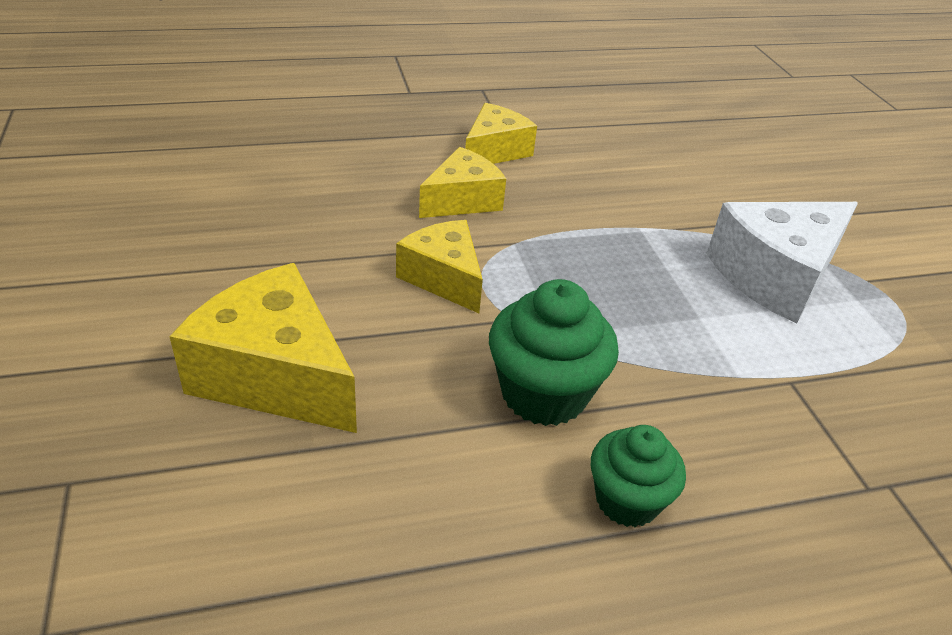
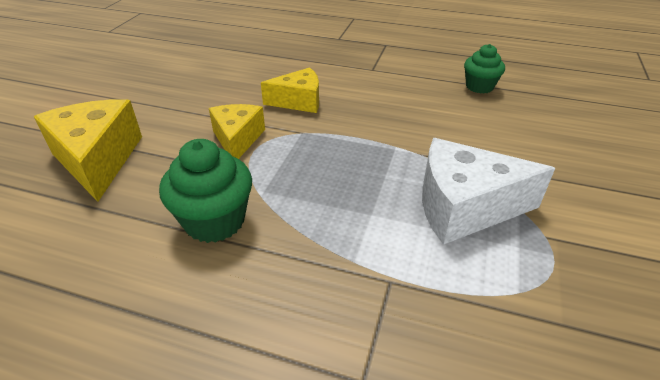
camera: 35 degrees right, 0 degrees up
(494, 151) = (351, 79): yellow cheese -> none
(627, 500) = (186, 303): green cupcake -> green cupcake (479, 87)

